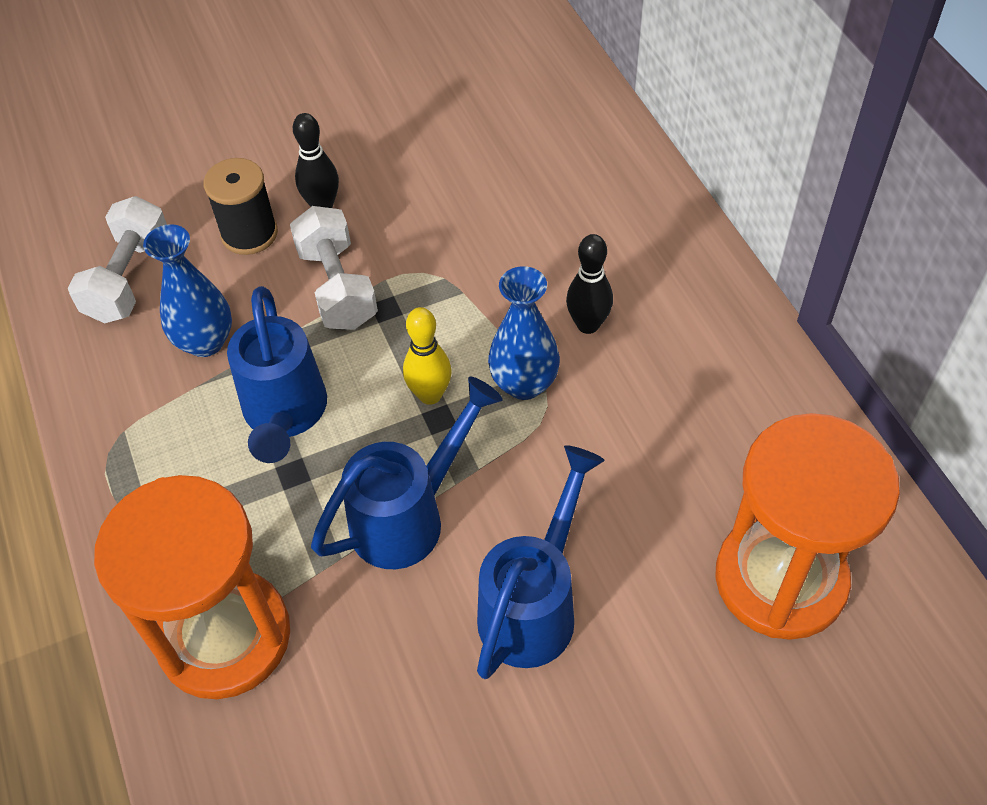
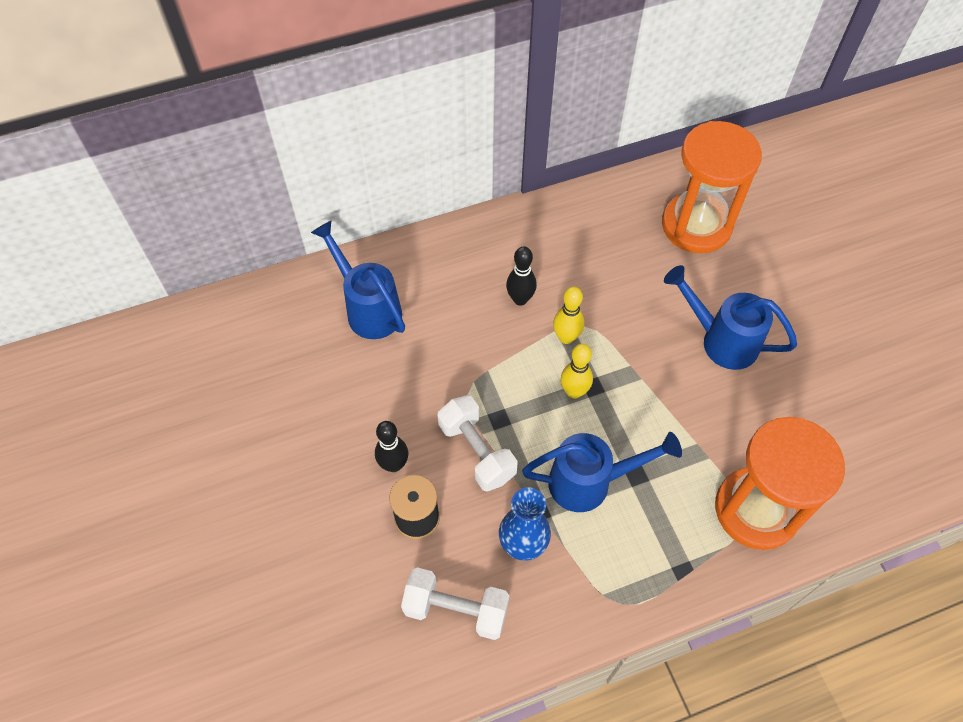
camera: 90 degrees left, 5 degrees up
(337, 287) = (477, 451): white dumbbell -> white dumbbell turned 75 degrees clockwise
(410, 515) = (665, 404): blue watering can -> blue watering can (368, 308)
(524, 384) = (566, 337): blue vase -> yellow bowling pin

